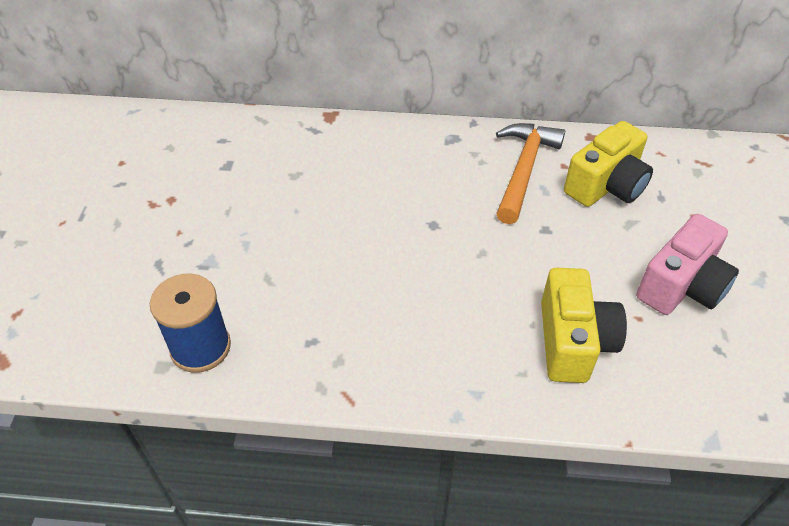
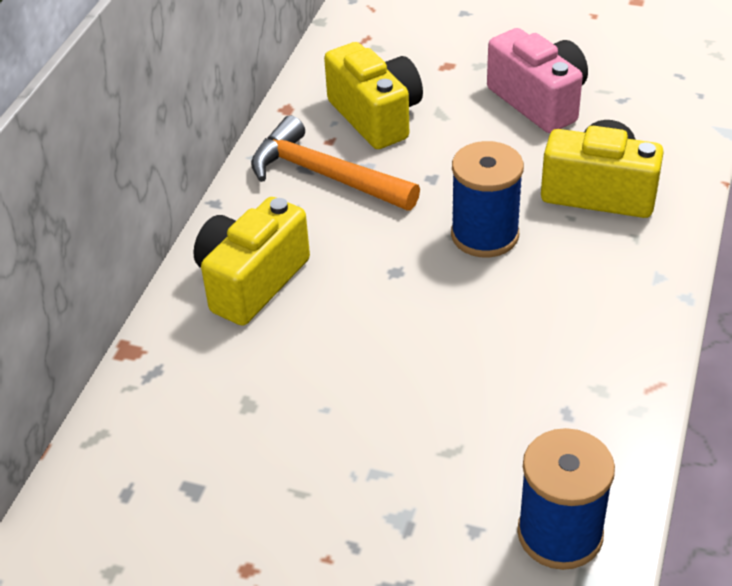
camera: 75 degrees left, 5 degrees down
(402, 155) = (251, 281): none -> yellow camera
(490, 270) = (485, 235): none -> blue spool

